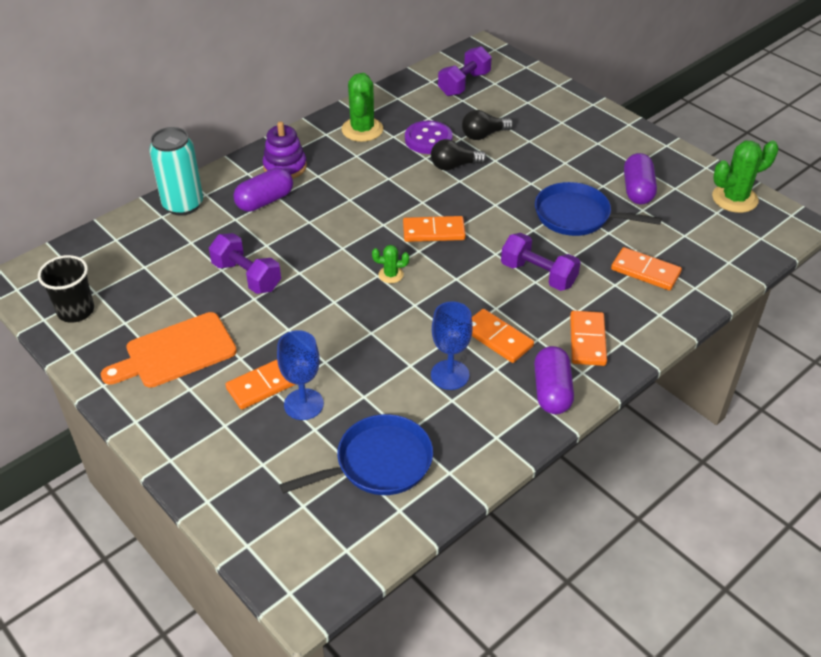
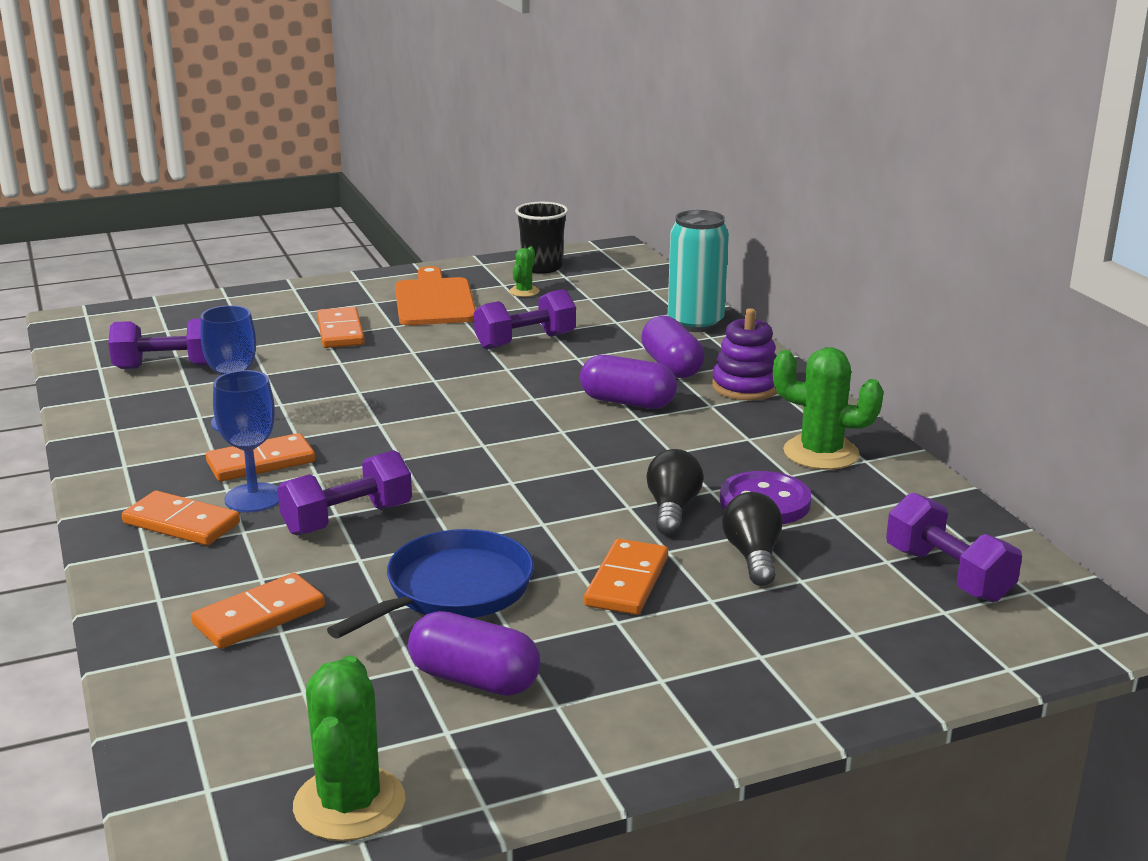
camera: 110 degrees right, 20 degrees down
(303, 404) = (290, 345): blue goblet -> blue goblet (253, 498)
(378, 463) = (167, 367): blue pan -> purple dumbbell
(391, 275) = (450, 418): green cactus -> green cactus (524, 291)
(433, 231) = (515, 462): orange domino -> orange domino (627, 581)
(552, 391) = (133, 476): purple capsule -> purple capsule (627, 402)

